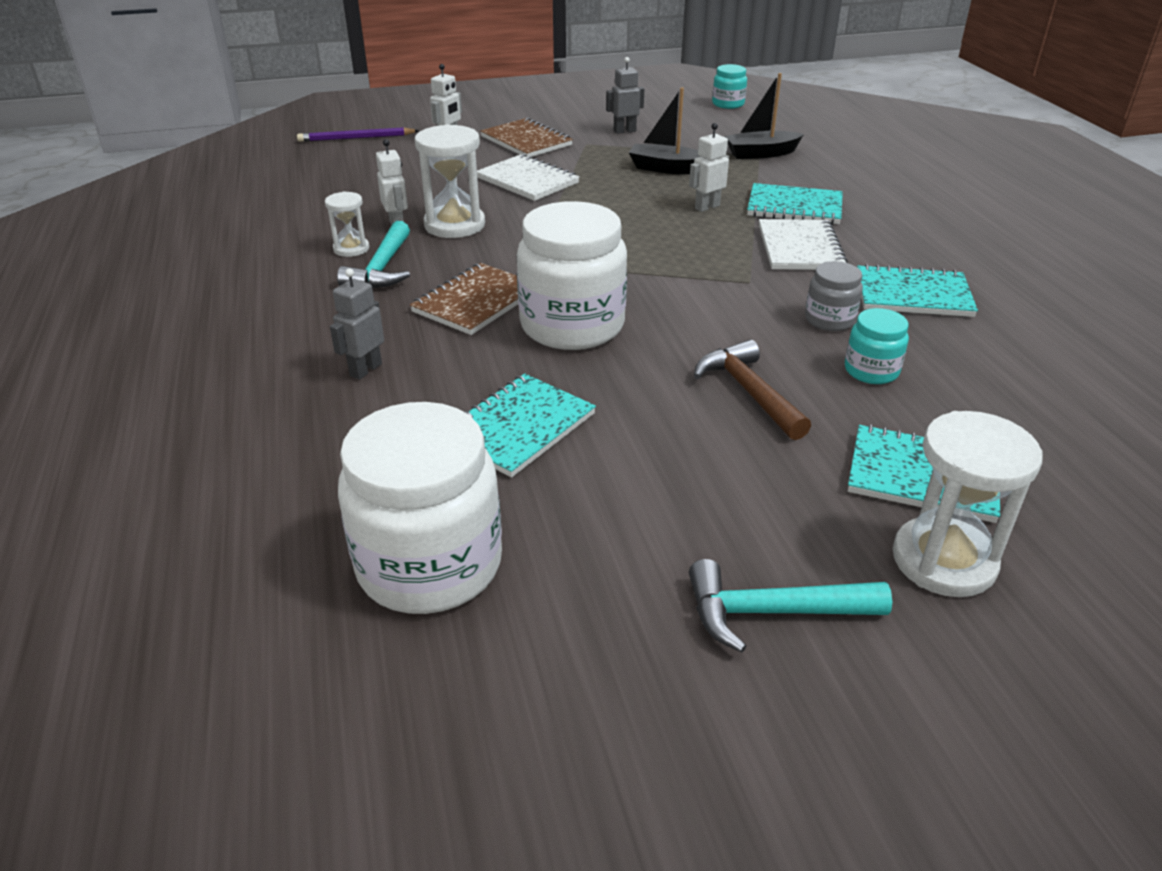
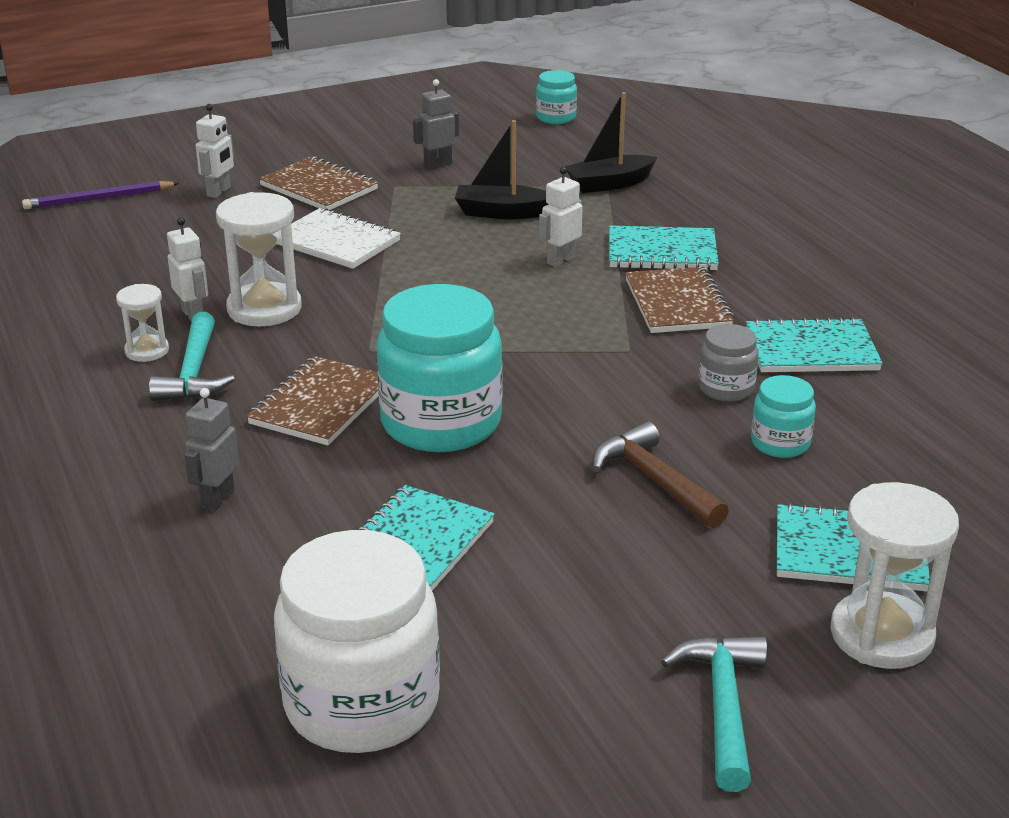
camera: 10 degrees left, 5 degrees down
(572, 326) = (441, 423): white jar -> turquoise jar
(771, 612) = (723, 706): turquoise hammer -> turquoise hammer turned 105 degrees clockwise
(800, 248) = (678, 304): white notebook -> brown notebook

